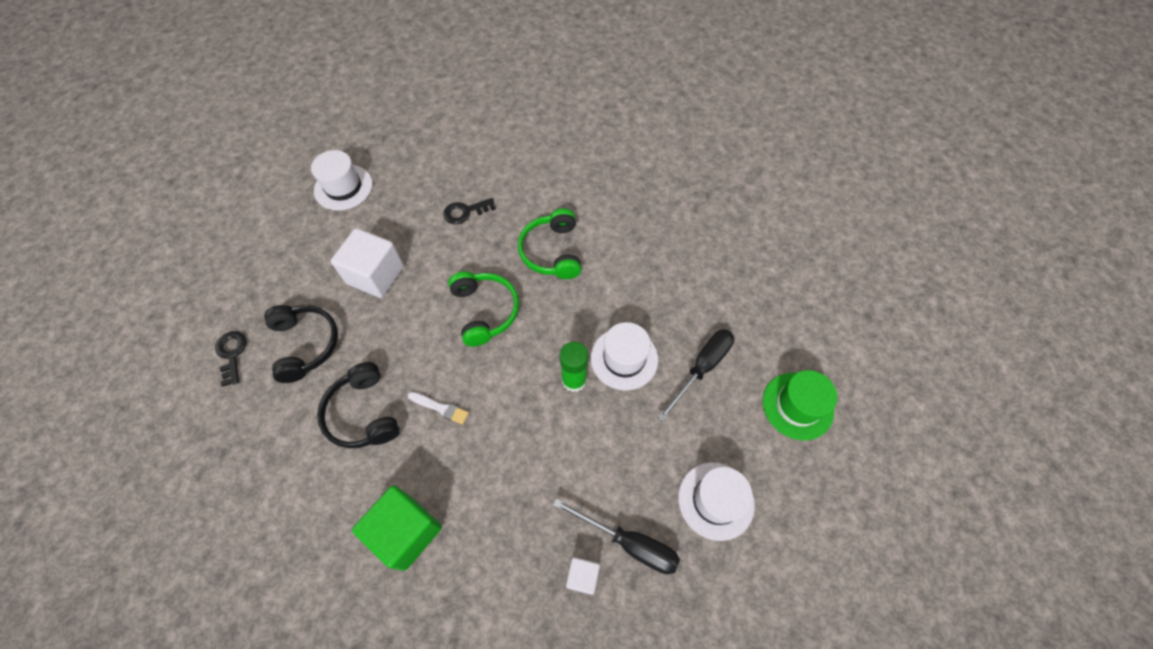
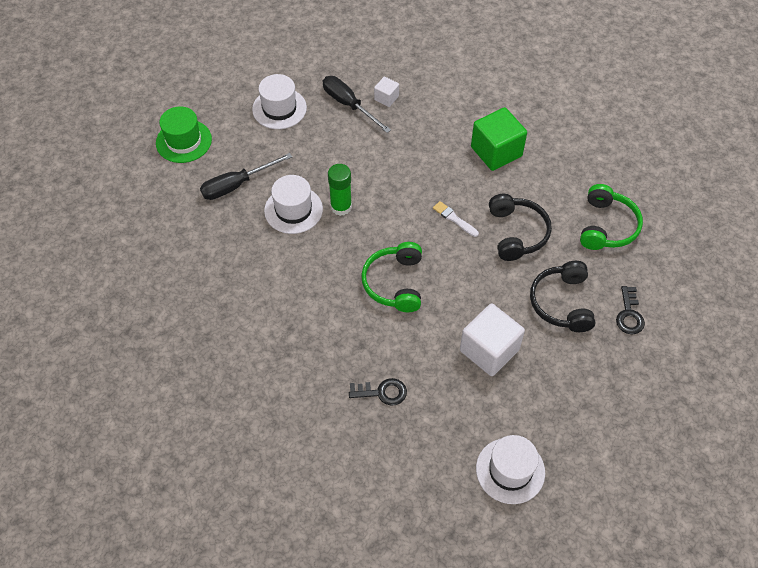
camera: 160 degrees left, 5 degrees down
(552, 252) = (311, 319): green headphones -> green headphones (606, 226)

